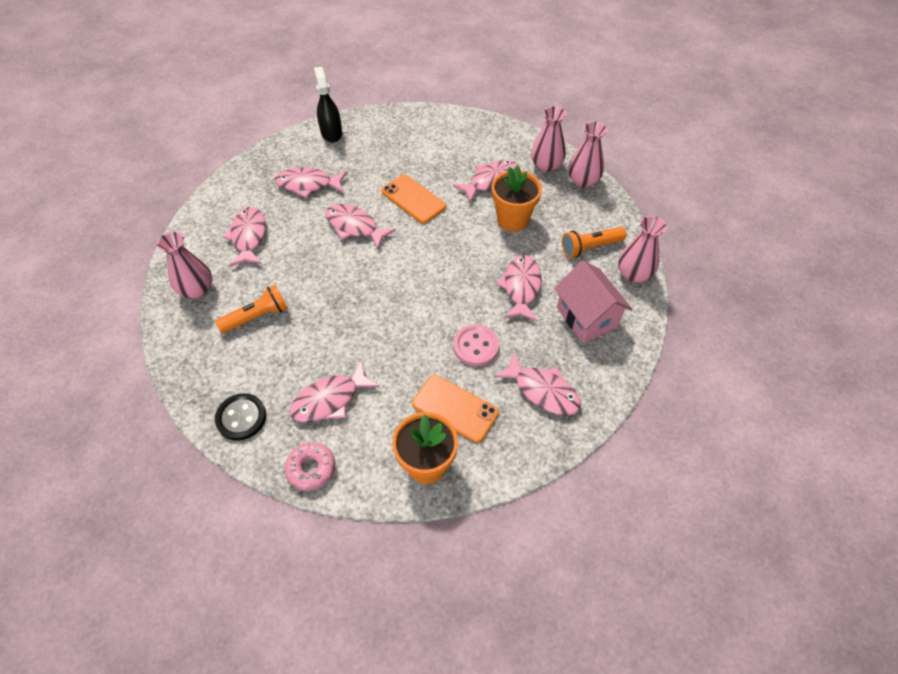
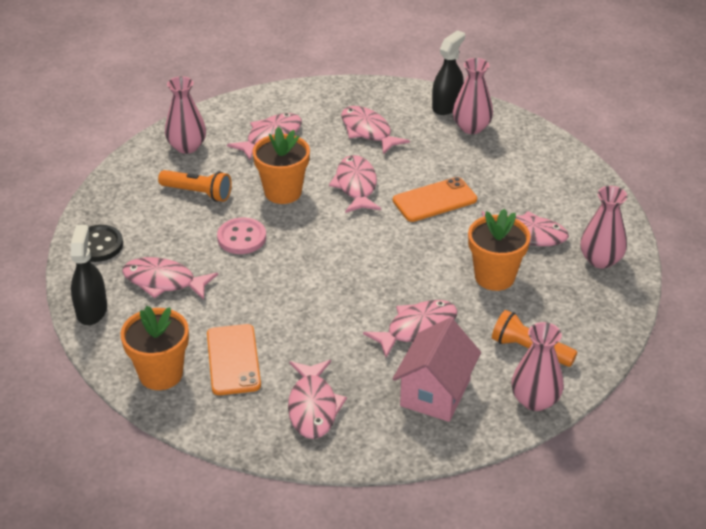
camera: 50 degrees right, 15 degrees down
(311, 468) = (92, 310): pink donut -> black spray bottle
(315, 268) = (283, 192): none -> orange flower pot
(413, 199) = (434, 200): orange phone -> orange phone turned 60 degrees clockwise
(476, 346) = (313, 336): pink button -> pink button (241, 238)
(583, 181) = (616, 297): pink vase -> pink vase (471, 127)

